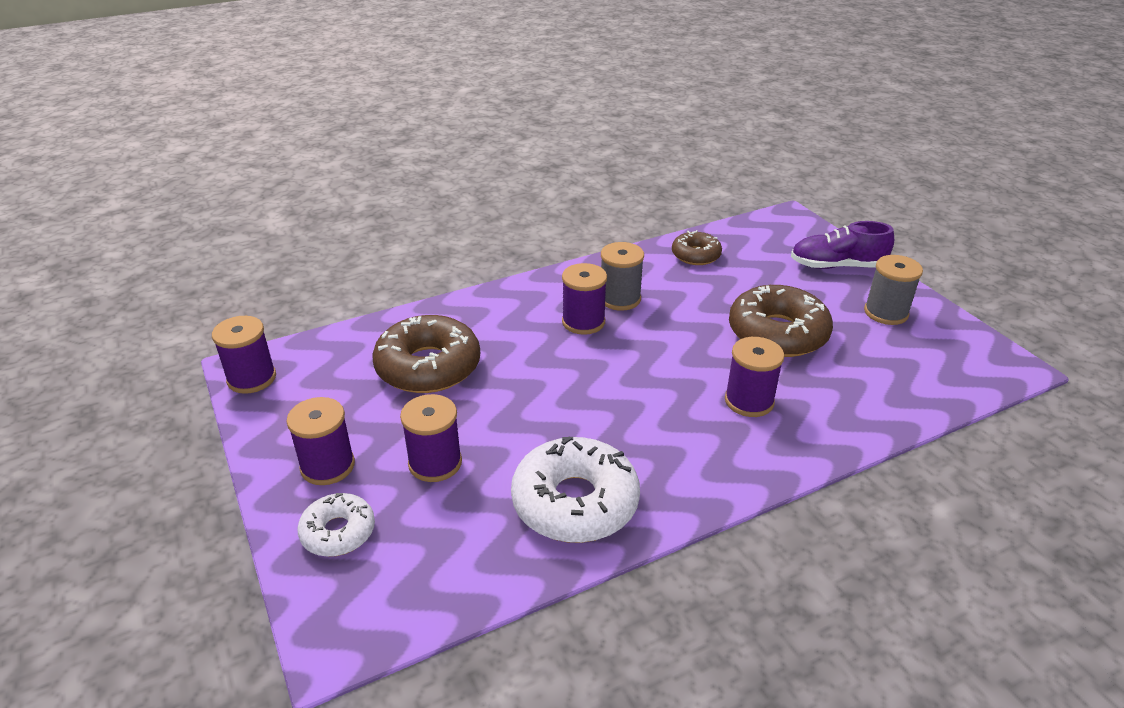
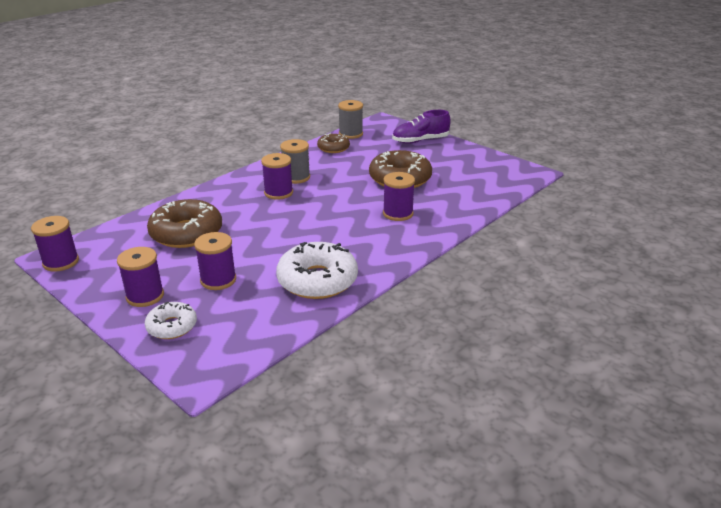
camera: 20 degrees left, 5 degrees down
(886, 313) = (457, 159): grey spool -> grey spool (350, 134)

